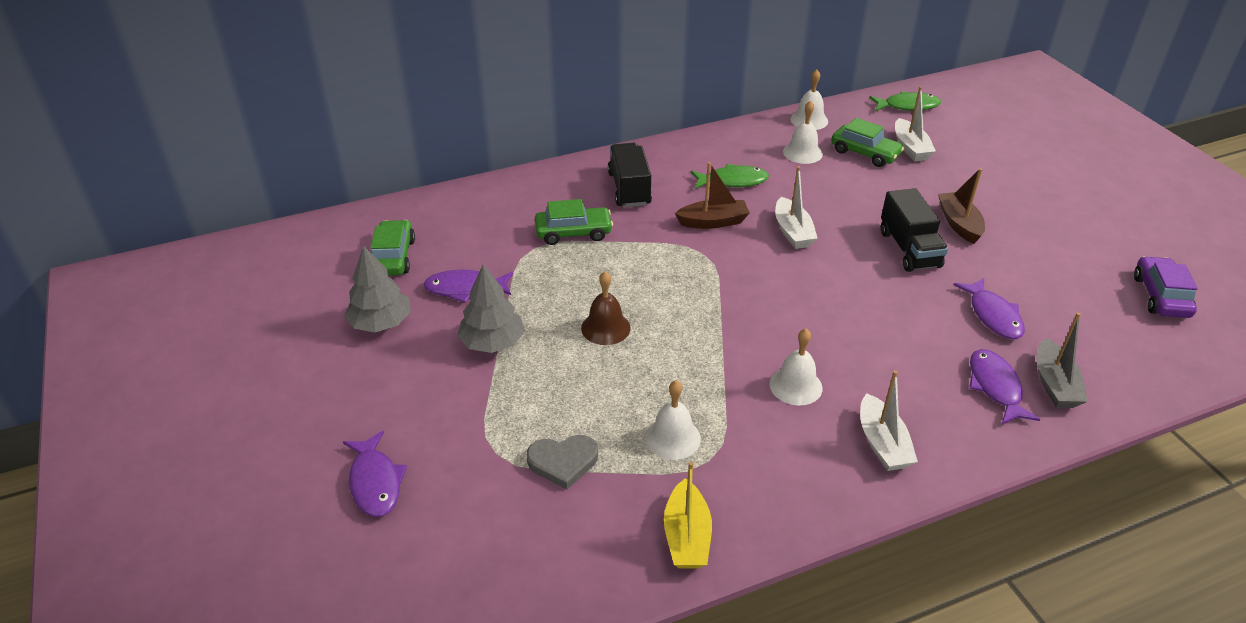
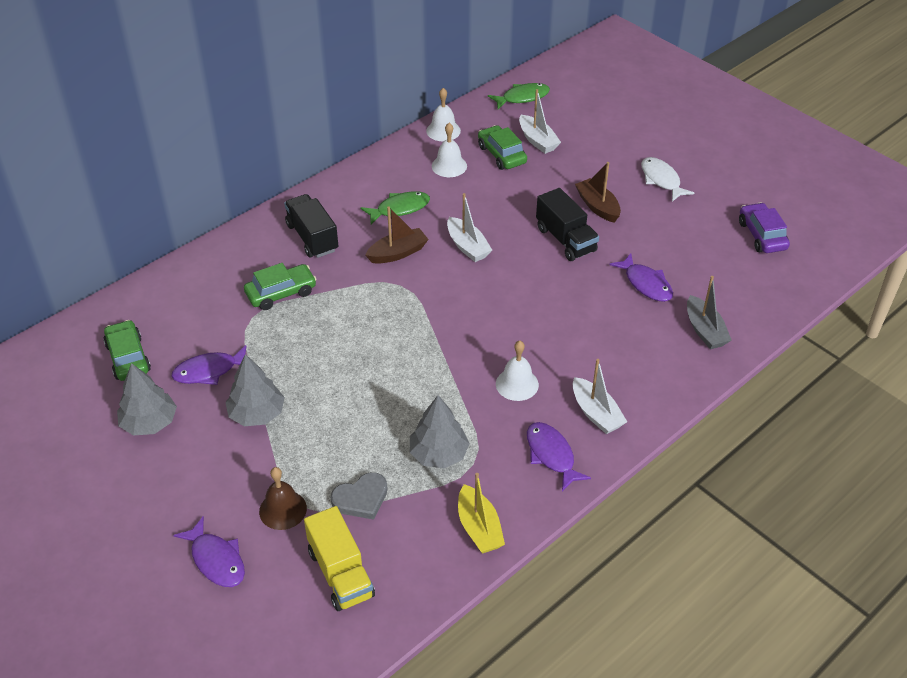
camera: 20 degrees left, 5 degrees up
(502, 539) = (340, 573): none -> yellow truck
(605, 328) = (347, 375): brown bell -> brown bell (283, 510)
(672, 438) = (438, 454): white bell -> grey tree
(865, 153) = (501, 154): green car -> green car turned 135 degrees counterclockwise
(995, 387) = (663, 344): purple fish -> purple fish (551, 455)
(1046, 213) = (661, 180): none -> white fish

